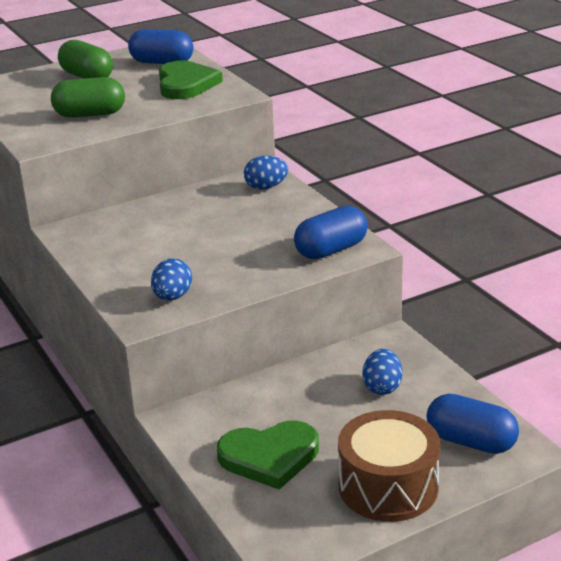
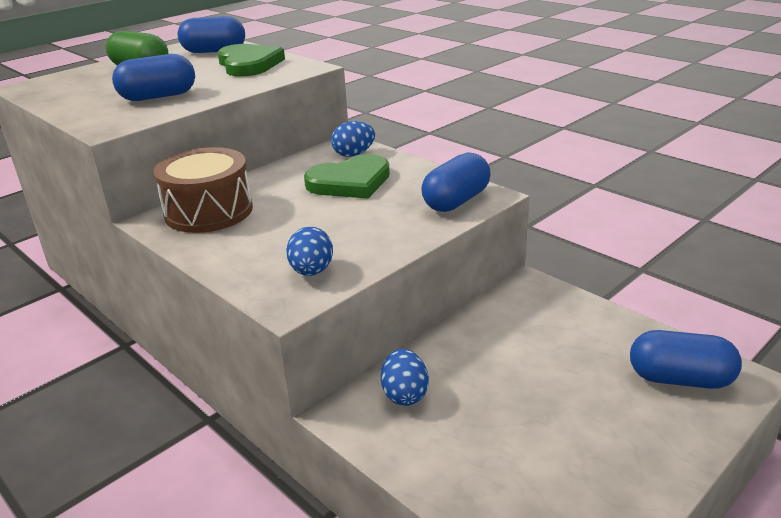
camera: 15 degrees left, 0 degrees up
(90, 114) = (158, 97): green capsule -> blue capsule
(269, 457) = (477, 439): green heart -> green heart (350, 182)
(382, 387) = (551, 336): blue egg -> blue egg (404, 394)
(388, 486) = (630, 450): brown drum -> brown drum (209, 211)

